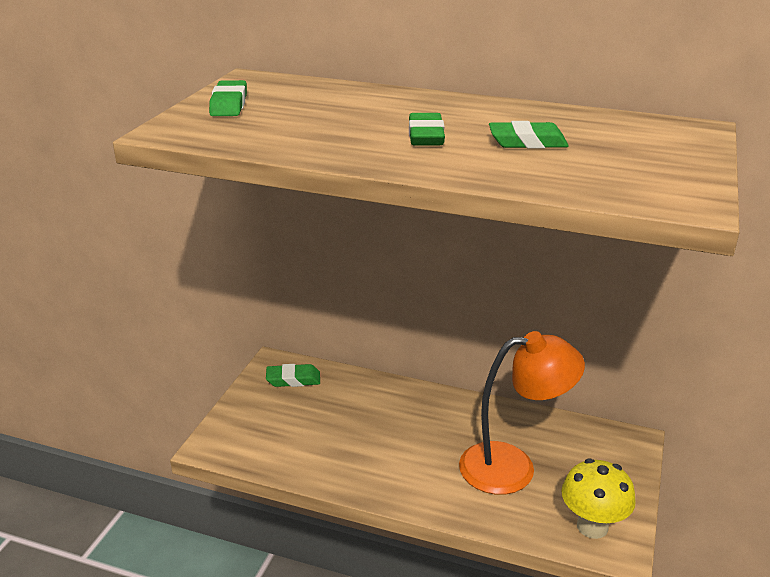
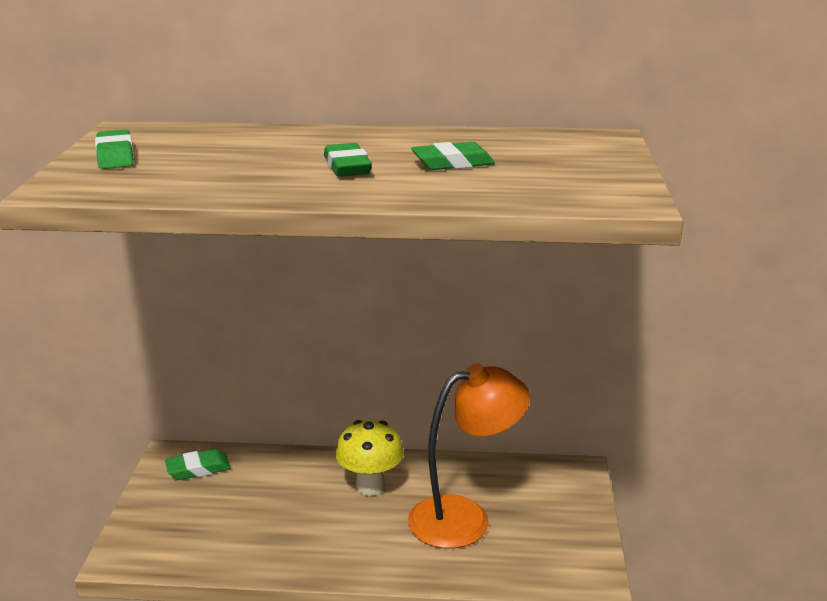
camera: 15 degrees left, 5 degrees down
(592, 526) = (561, 561): yellow mushroom -> yellow mushroom (370, 486)

